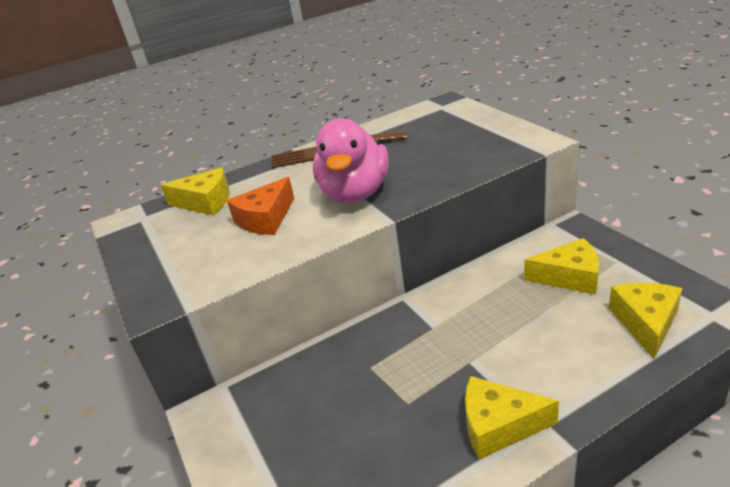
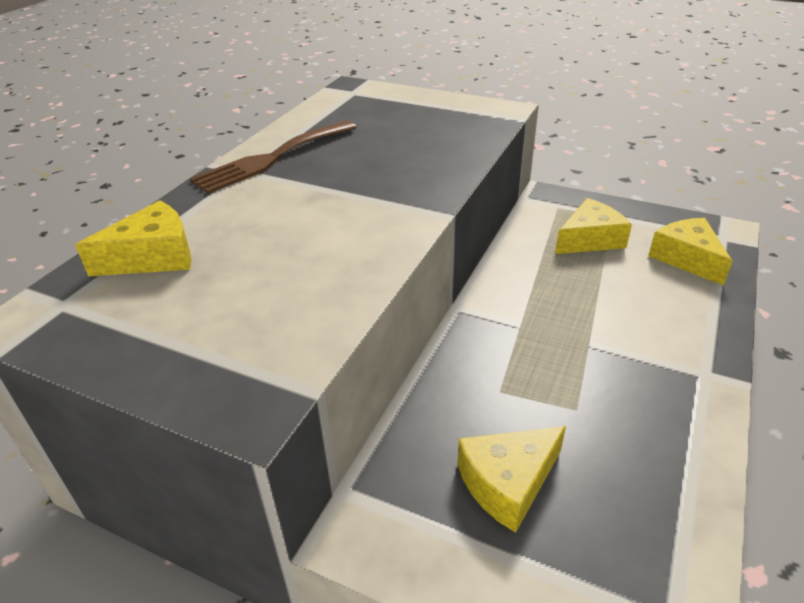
camera: 40 degrees left, 5 degrees up
(266, 219) = (282, 253): orange cheese -> none
(355, 194) = (368, 197): pink duck -> none
(498, 425) = (675, 391): yellow cheese -> yellow cheese (507, 483)

